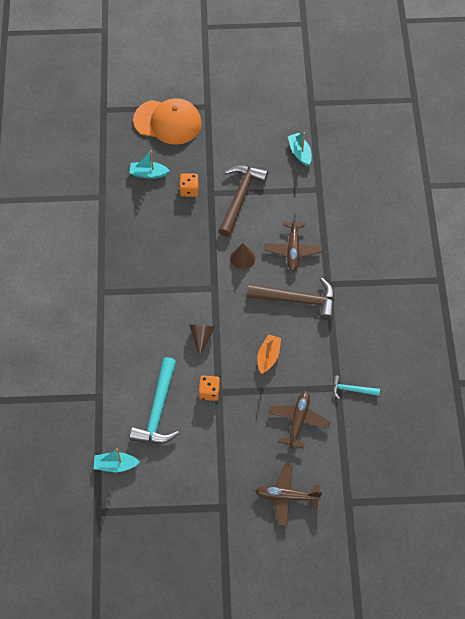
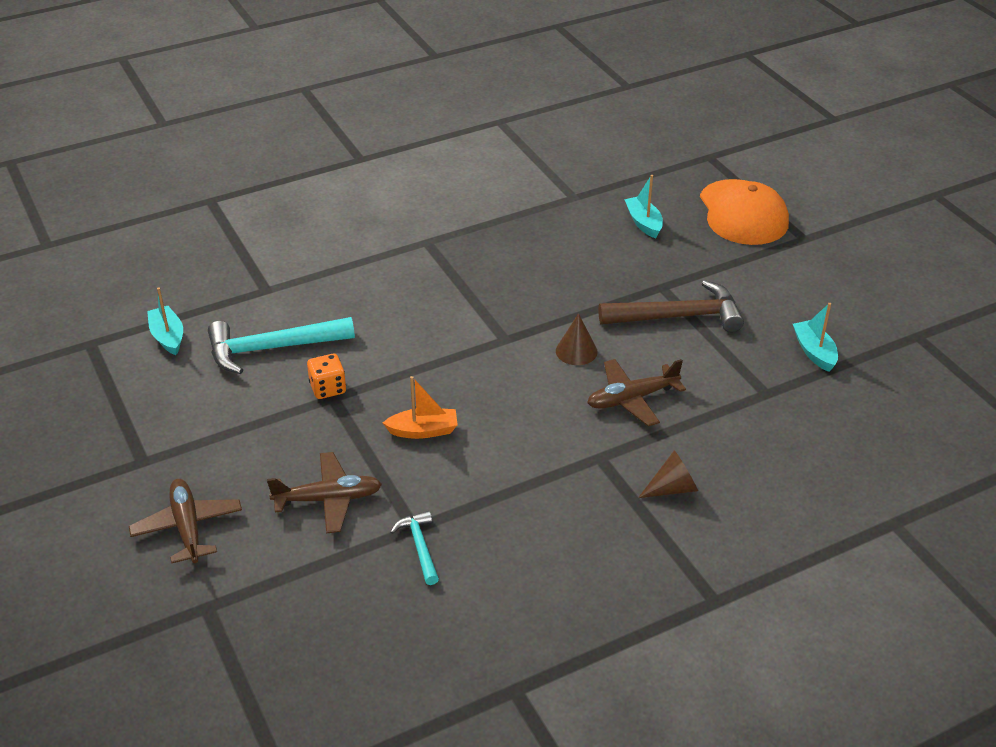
camera: 65 degrees right, 20 degrees down
(189, 190) = (649, 266): orange dice -> none
(201, 337) = (414, 353): brown cone -> brown cone (672, 488)
(297, 300) = (545, 432): brown hammer -> none
(300, 152) = (814, 352): turquoise boat -> turquoise boat turned 60 degrees counterclockwise

